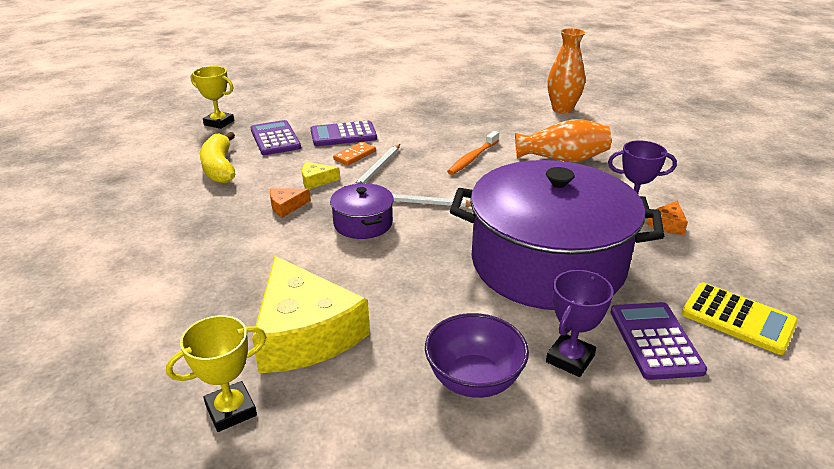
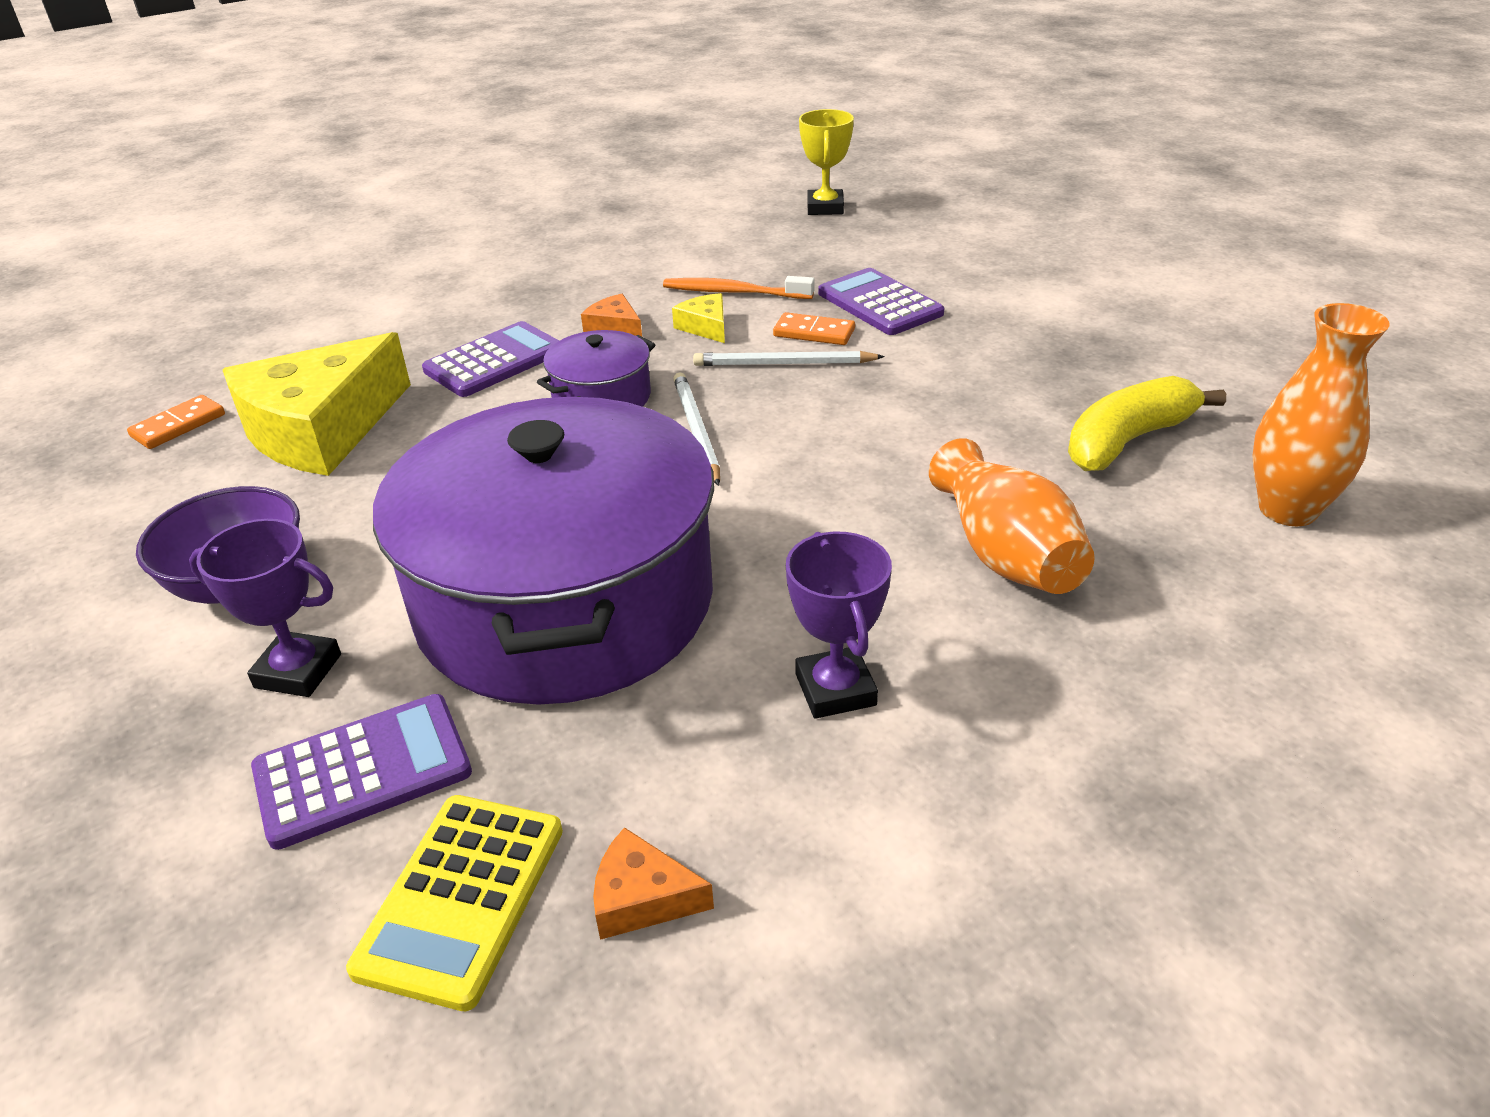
camera: 70 degrees right, 5 degrees up
(219, 167) = (691, 252): yellow banana -> yellow banana (1128, 440)
(231, 410) = (178, 425): yellow trophy -> orange domino
(275, 139) = (813, 259): purple calculator -> purple calculator (495, 361)
(472, 158) = (906, 444): orange toothbrush -> orange toothbrush (734, 292)
(667, 224) = (805, 755): orange cheese -> orange cheese (642, 898)

